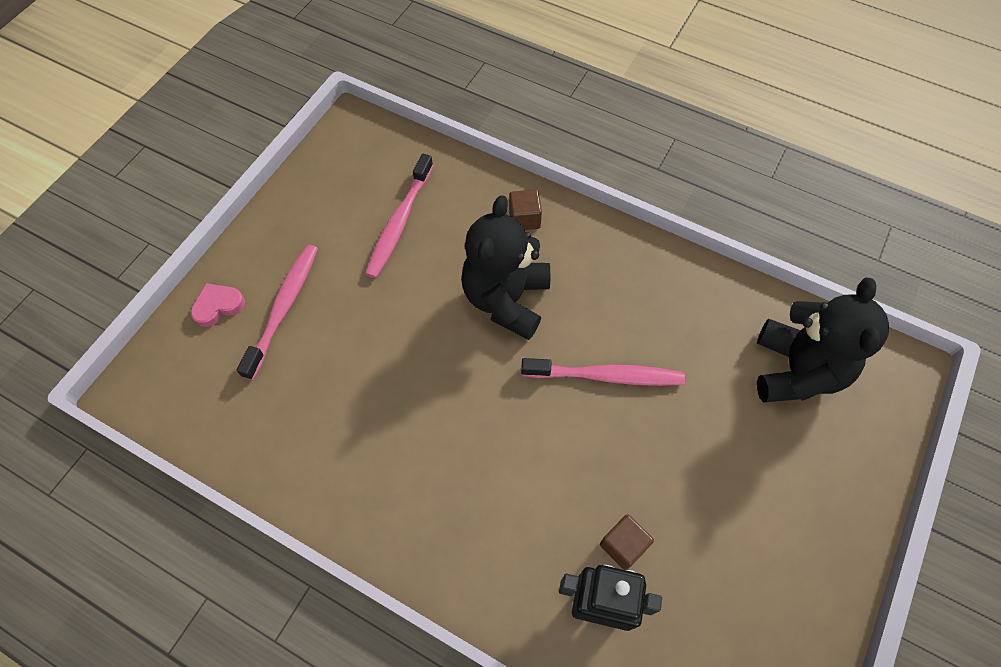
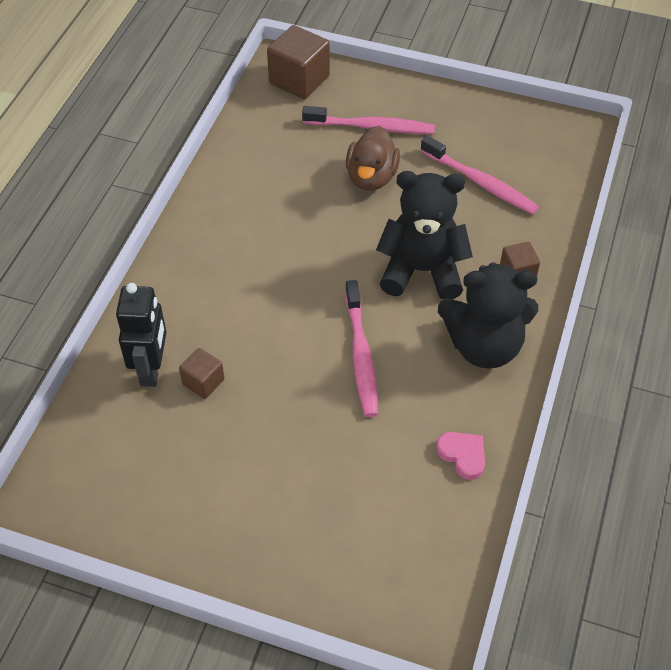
camera: 80 degrees right, 10 degrees down
(174, 373) = (299, 80): none -> brown cube
(218, 306) = (363, 89): pink heart -> pink heart (462, 455)
(362, 322) = (371, 177): none -> brown duck
(399, 223) = (481, 183): pink toothbrush -> pink toothbrush turned 150 degrees counterclockwise
(796, 371) = (405, 519): black teddy bear -> black teddy bear (484, 346)

